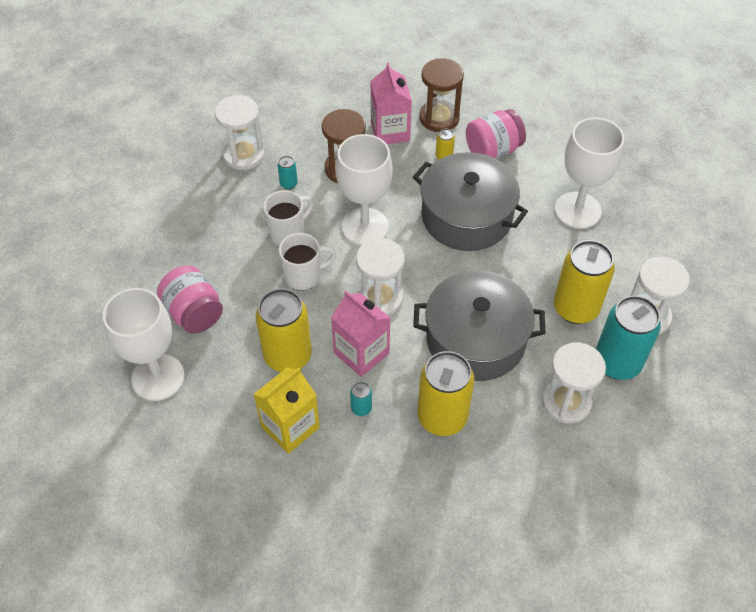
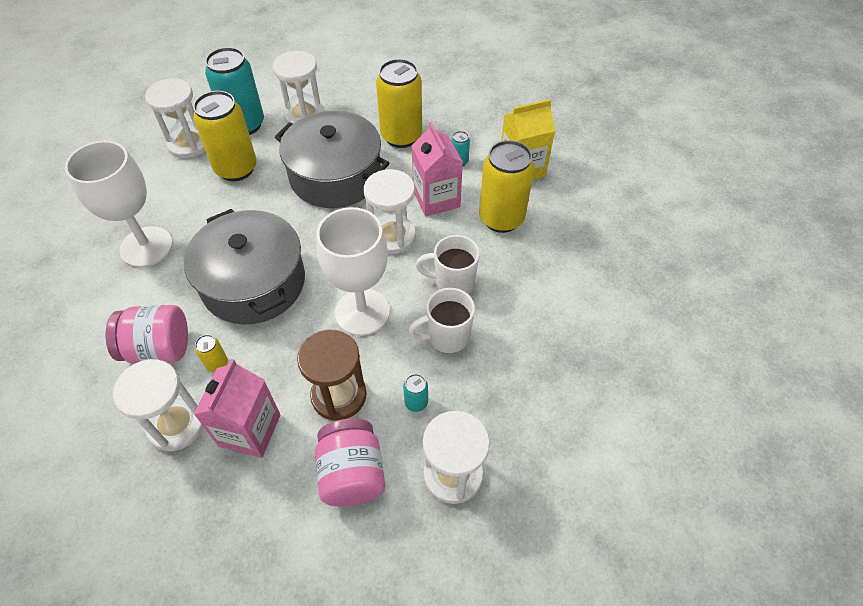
camera: 155 degrees left, 0 degrees up
(158, 377) = (625, 242): white goblet -> none
(194, 313) = (576, 288): pink jar -> pink jar (352, 473)
(439, 118) = (176, 424): brown hourglass -> white hourglass

